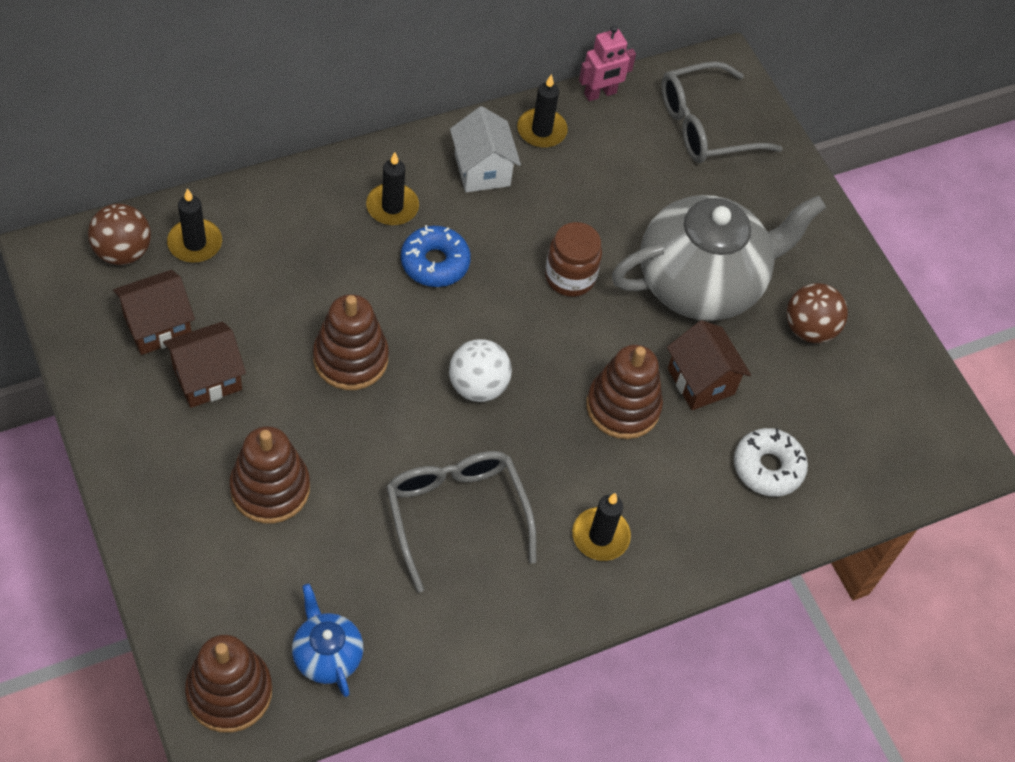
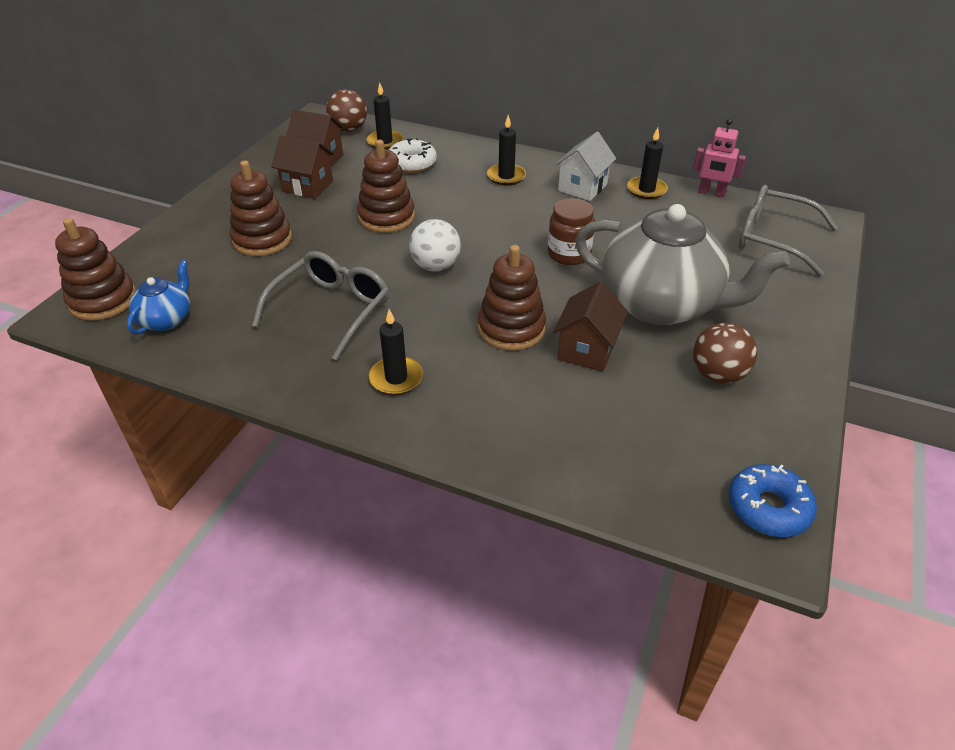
camera: 55 degrees right, 15 degrees down
(435, 263) = (494, 207): blue donut -> blue donut (768, 508)
(767, 467) = (571, 426): white donut -> white donut (412, 163)

